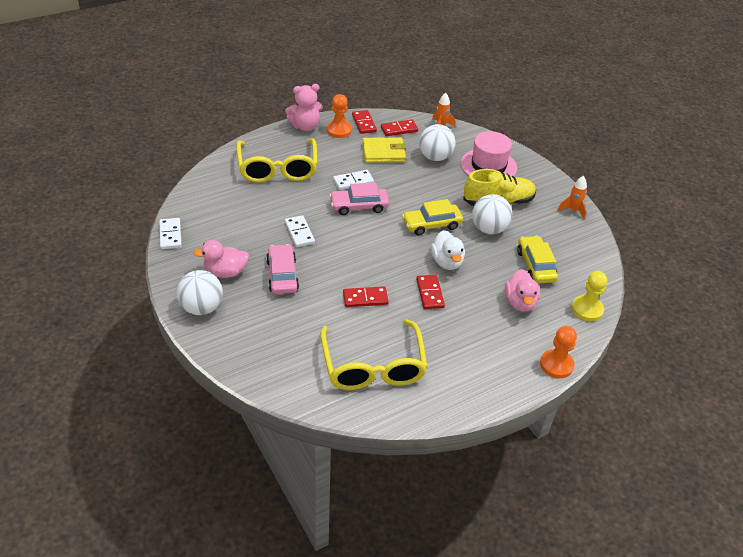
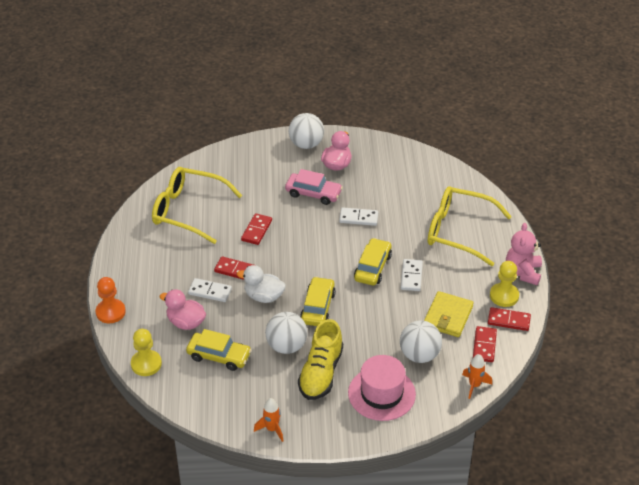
camera: 120 degrees right, 0 degrees up
(170, 235) = (399, 146): white domino -> white domino (210, 291)
(339, 130) = (504, 296): orange pawn -> yellow pawn
(359, 206) = (372, 267): pink car -> yellow car

